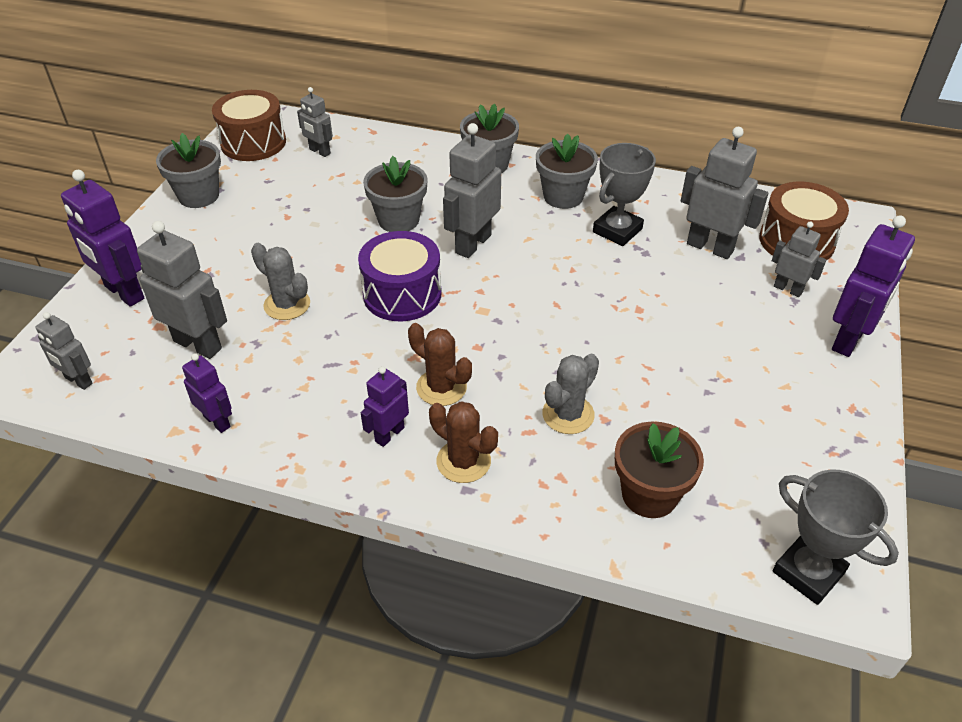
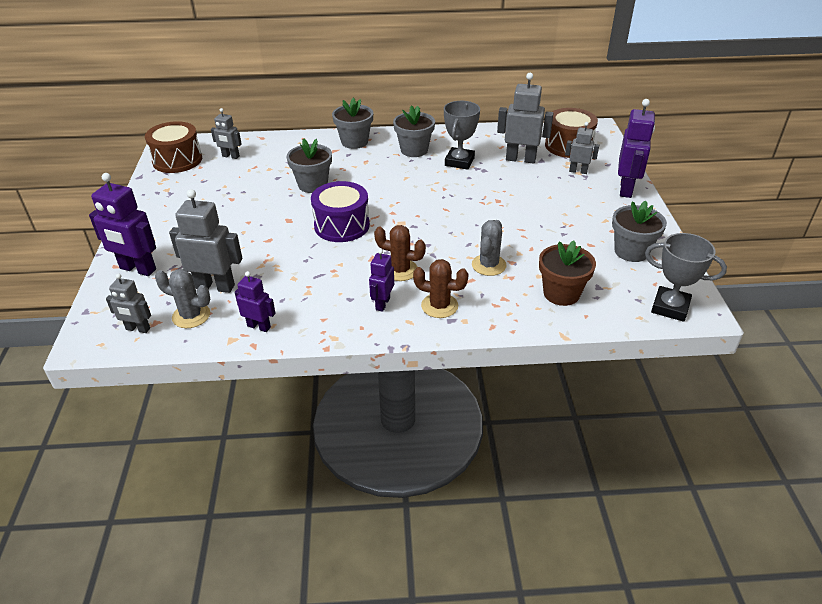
camera: 20 degrees left, 5 degrees down
(199, 196) = (157, 200): grey flower pot -> grey flower pot (631, 251)
(287, 305) = (265, 249): grey cactus -> grey cactus (191, 316)
(473, 244) = (371, 188): grey robot -> none

